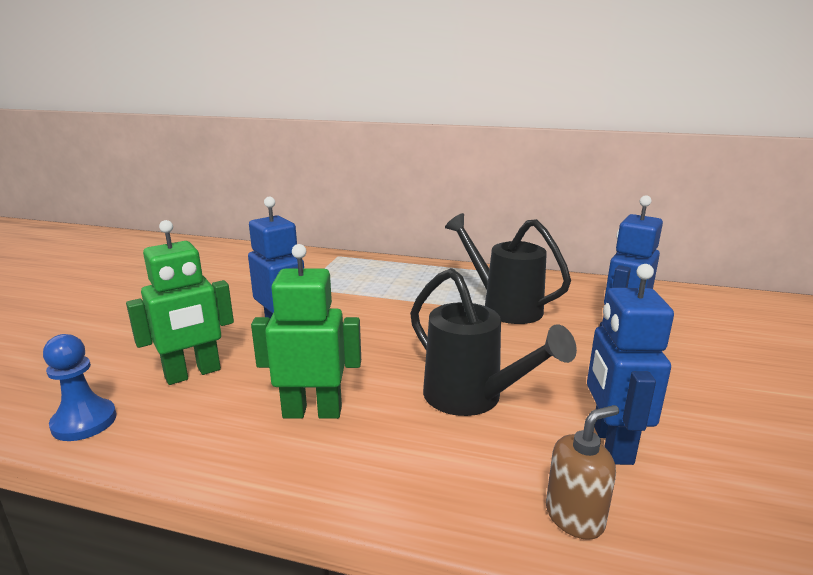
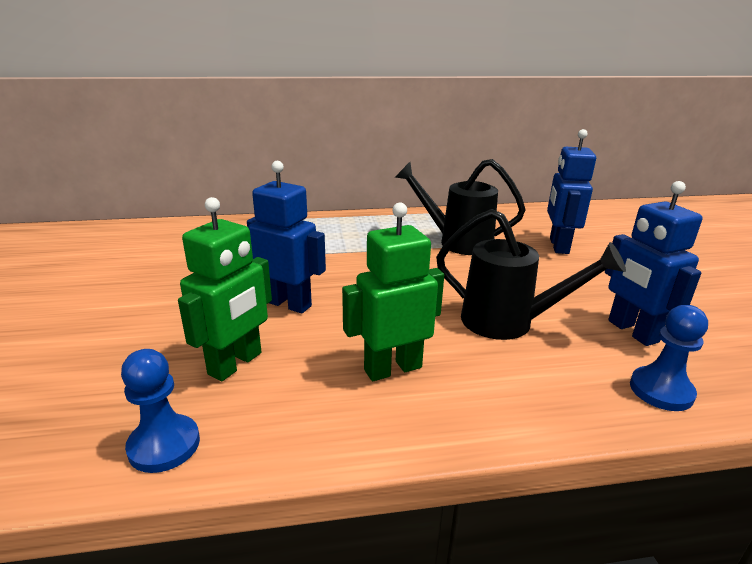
camera: 25 degrees left, 5 degrees up
(575, 517) = (661, 390): brown soap dispenser -> blue pawn

